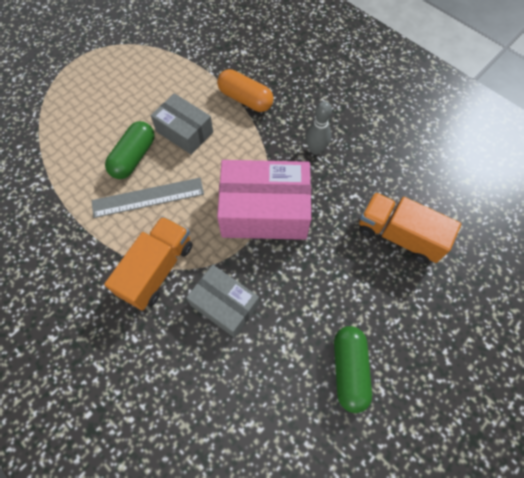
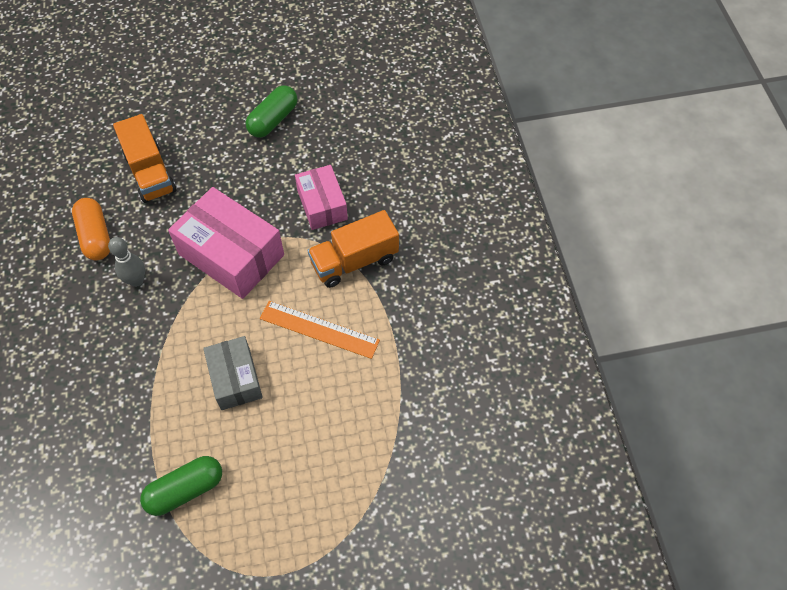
camera: 145 degrees left, 5 degrees down
(134, 157) = (304, 381): green capsule -> green capsule (185, 490)
(148, 197) = (319, 329): grey ruler -> orange ruler
(224, 305) = (322, 205): grey box -> pink box
(245, 99) = (146, 378): orange capsule -> orange capsule (95, 236)

